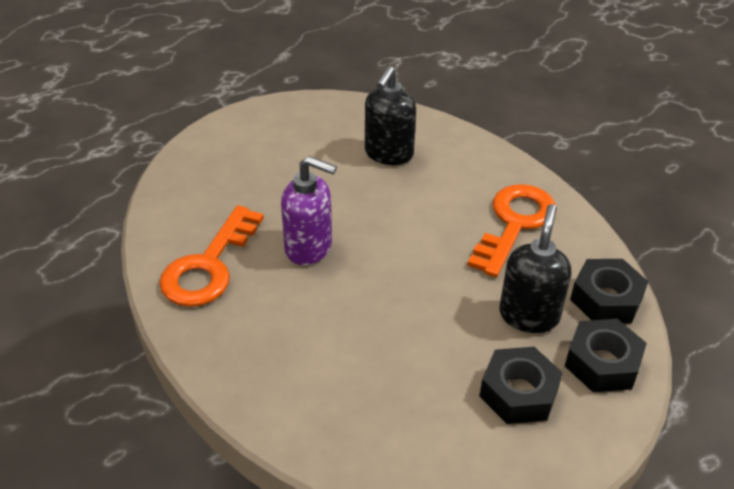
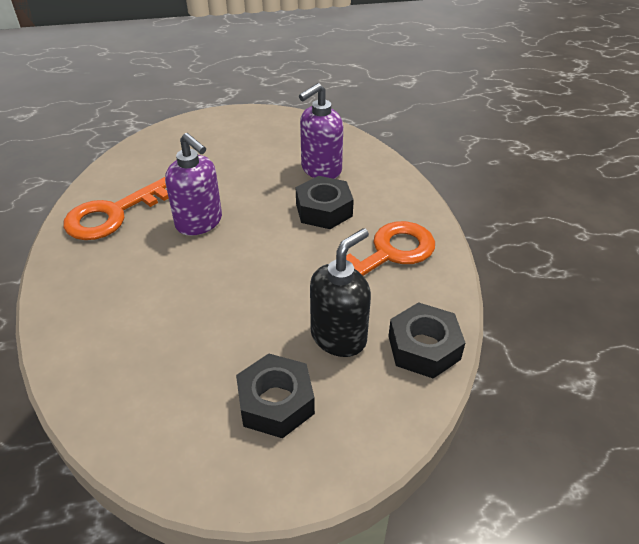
camera: 25 degrees right, 0 degrees up
(388, 154) = (321, 170): black soap dispenser -> purple soap dispenser
(602, 363) = (376, 405): black nut -> black nut (324, 210)

